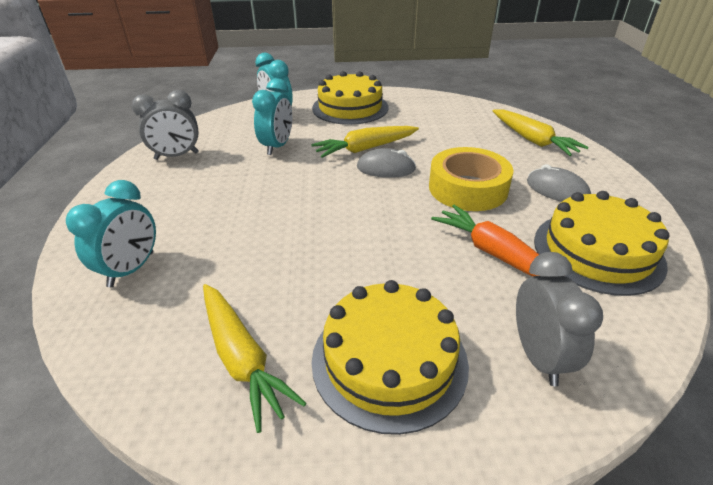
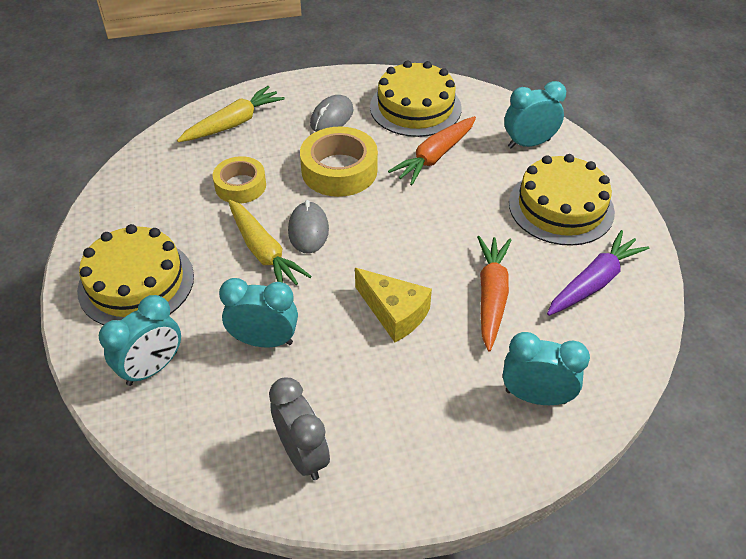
camera: 100 degrees left, 10 degrees up
(242, 358) = (593, 282): yellow carrot -> purple carrot
(264, 262) = (491, 296): none -> orange carrot
(273, 202) = (394, 313): none -> yellow cheese
(446, 141) = (240, 186): none -> yellow tape
(538, 356) = (528, 144): grey clock -> turquoise clock

